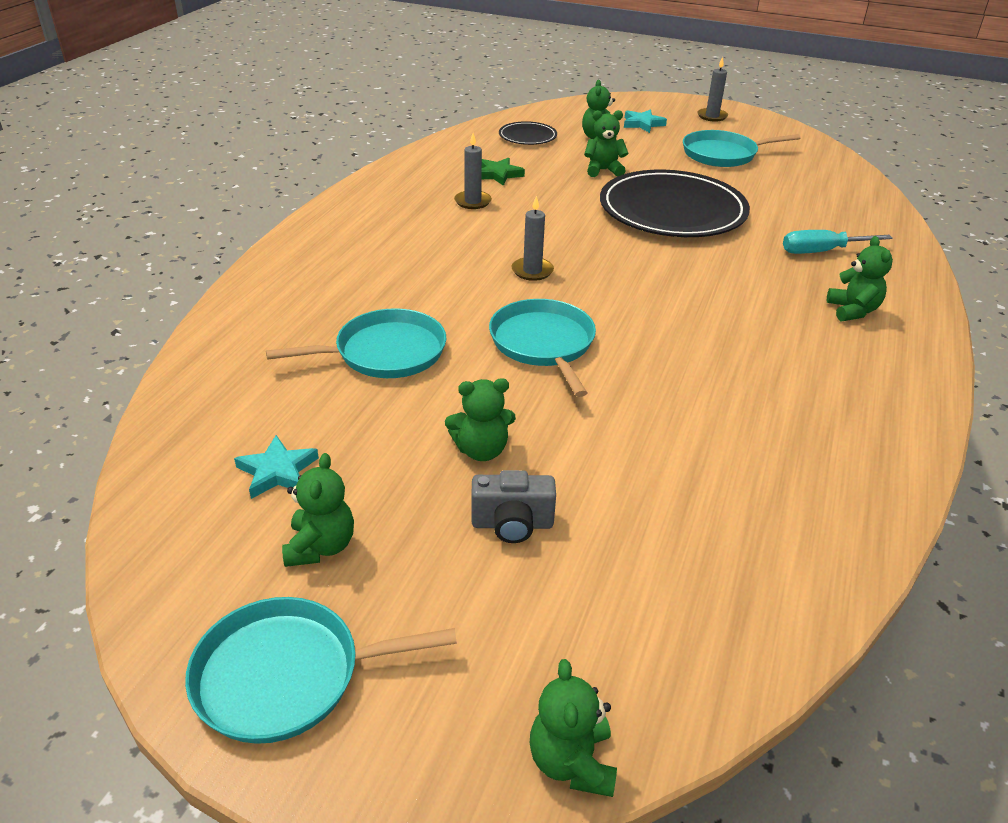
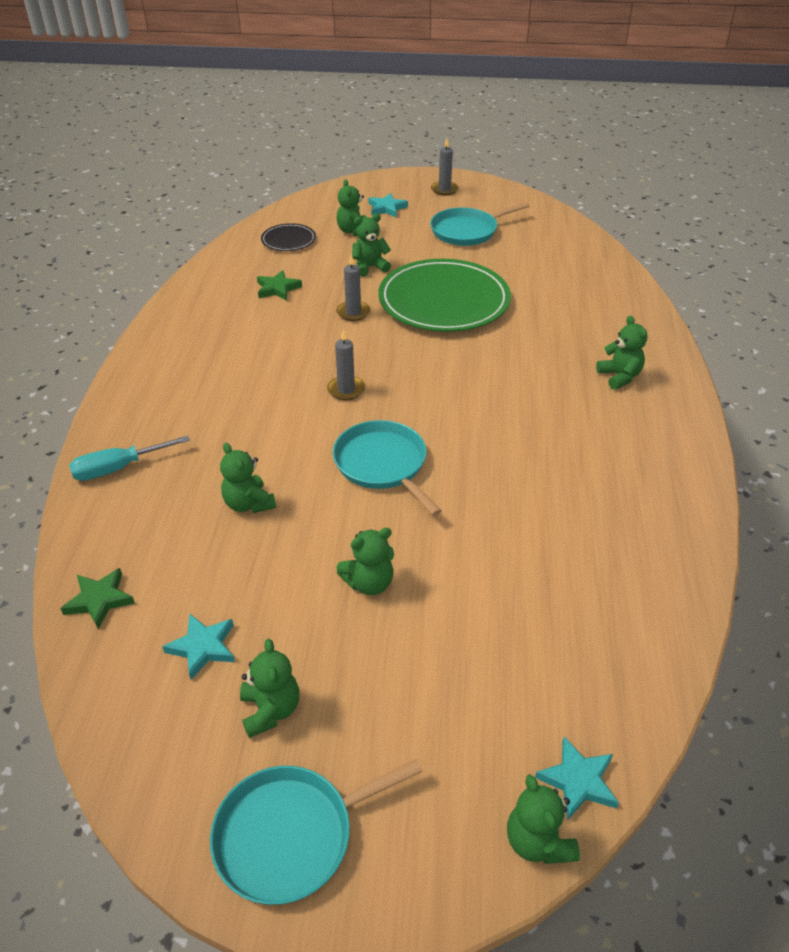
camera: 15 degrees left, 5 degrees up
(195, 406) = (99, 600): none -> green star
(385, 352) = (249, 504): turquoise pan -> green teddy bear
(472, 202) = (265, 324): grey candle -> grey candle (353, 313)
(512, 524) = (420, 647): grey camera -> none
(648, 709) = (578, 781): none -> turquoise star
(672, 210) = (444, 300): black plate -> green plate
(821, 251) = (578, 321): turquoise screwdriver -> turquoise screwdriver (118, 468)

